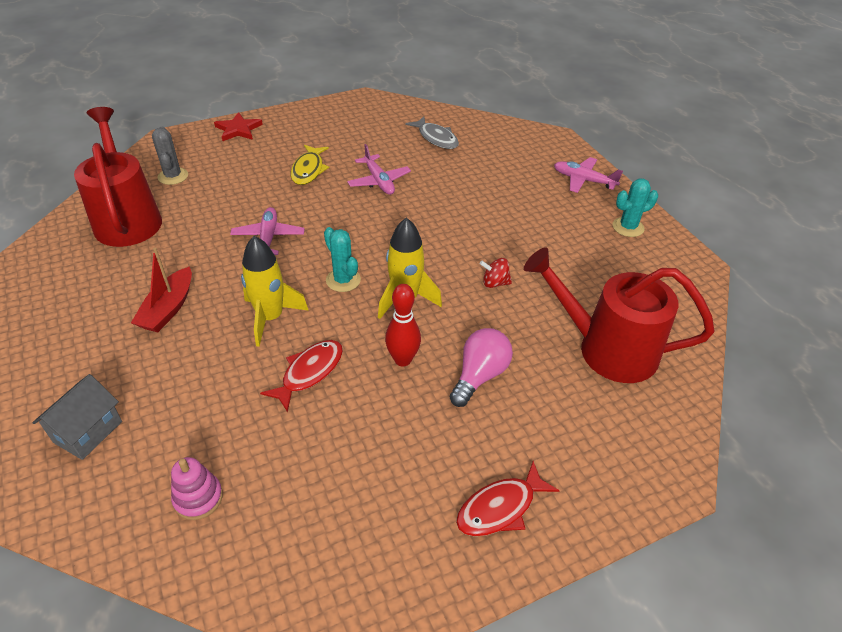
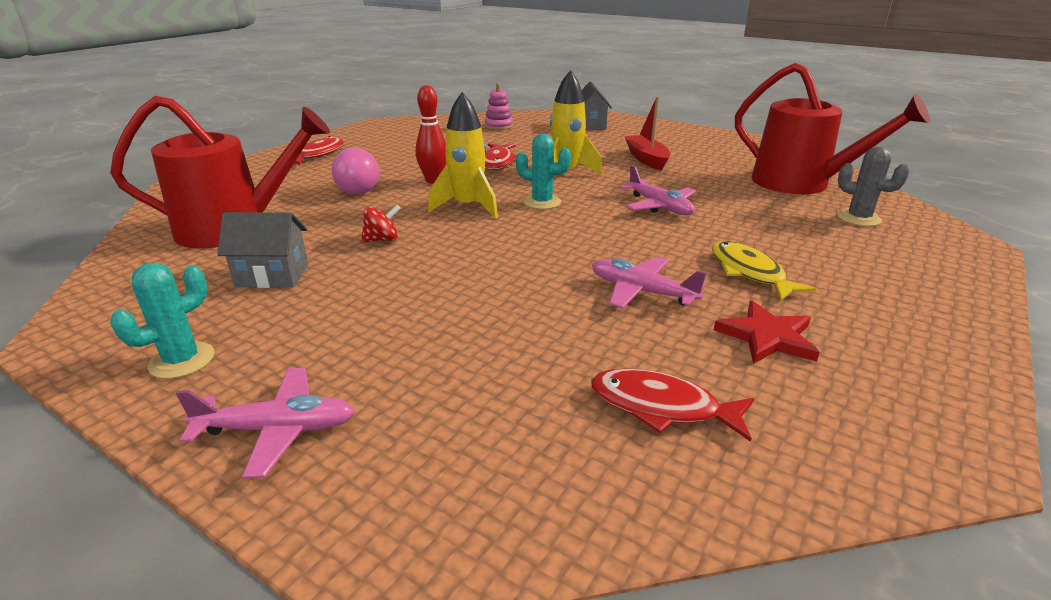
camera: 150 degrees right, 15 degrees down
(238, 129) = (949, 288): red star -> red star (767, 337)
(436, 138) = (661, 407): grey fish -> red fish
(579, 273) = (272, 276): none -> grey house

